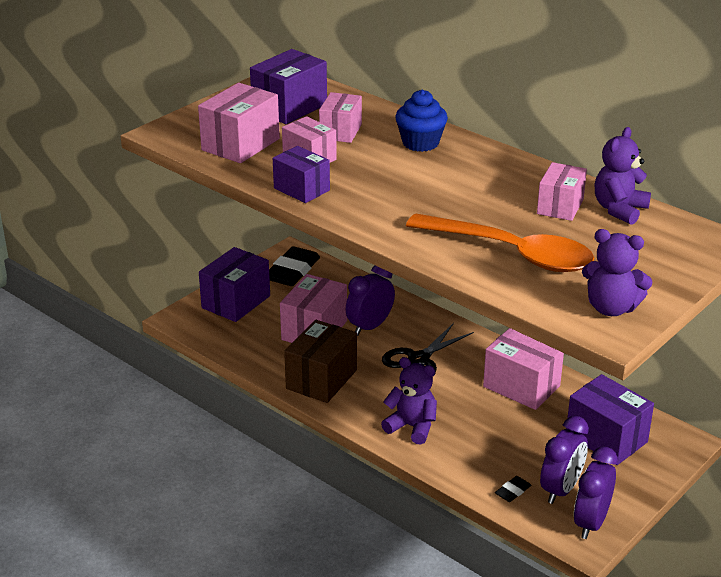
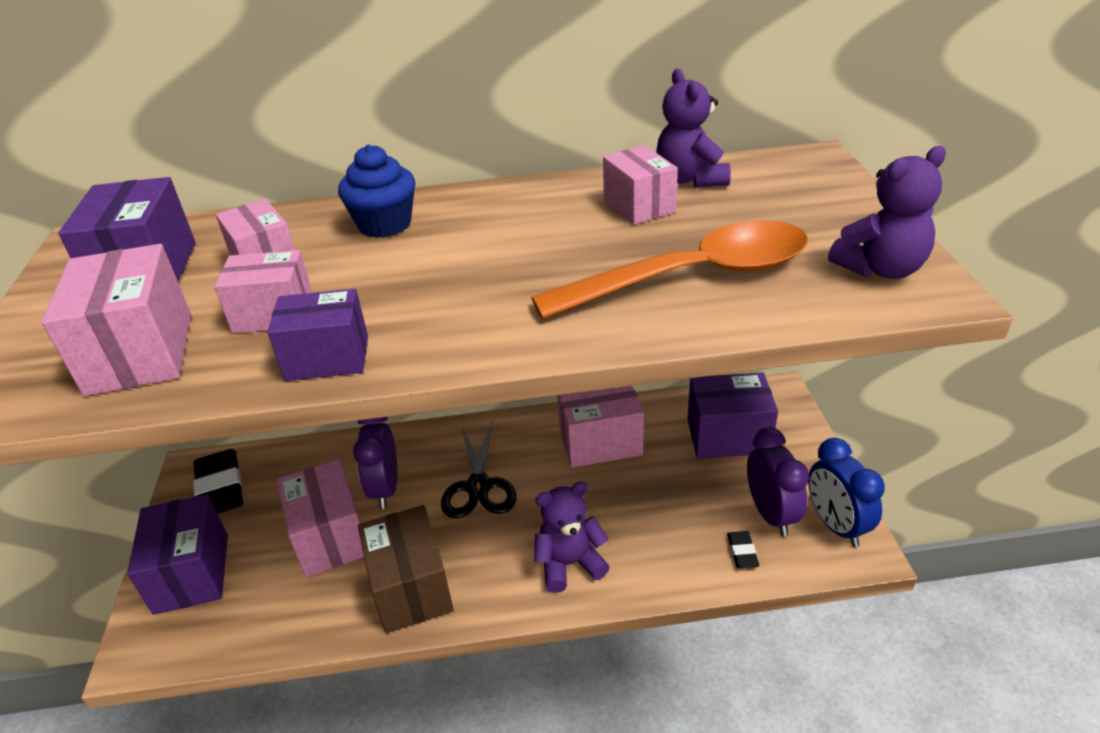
camera: 45 degrees left, 5 degrees up
(591, 523) = (836, 525): purple clock -> blue clock

